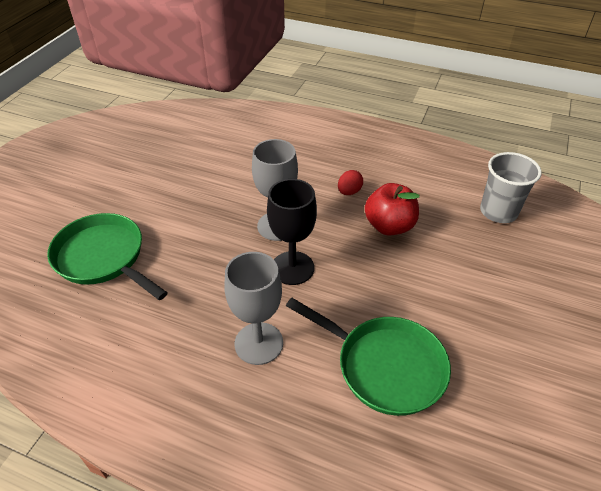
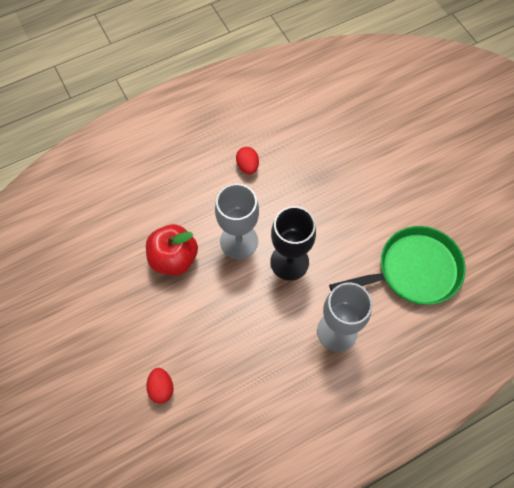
camera: 50 degrees left, 20 degrees up
(103, 258) = (161, 388): green pan -> red egg
(389, 226) = (305, 170): red apple -> red apple (174, 258)
(498, 212) = (351, 95): grey cup -> none

